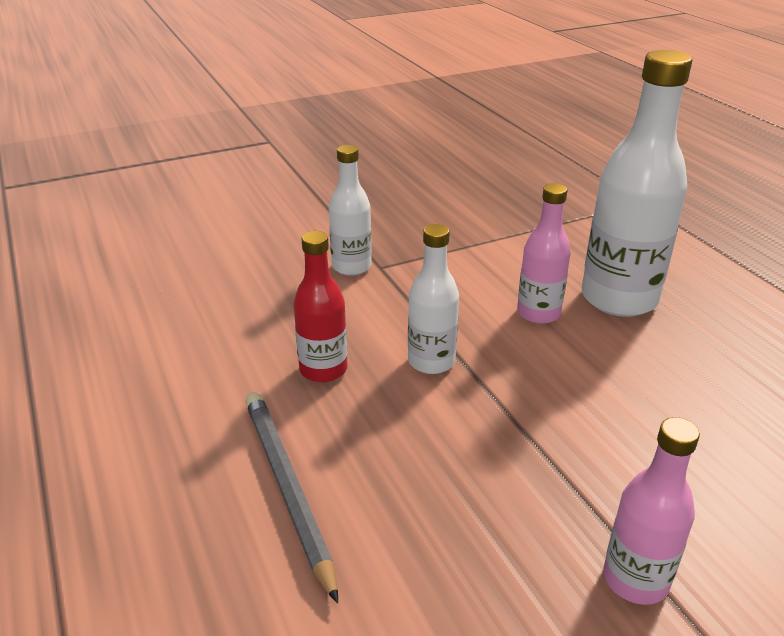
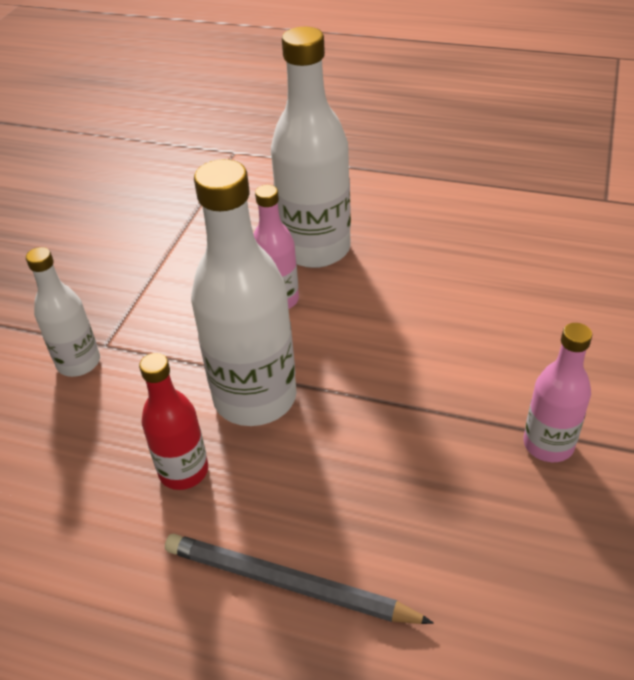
camera: 45 degrees left, 10 degrees up
(431, 361) = (255, 398): white bottle -> white bottle, size x1.79

